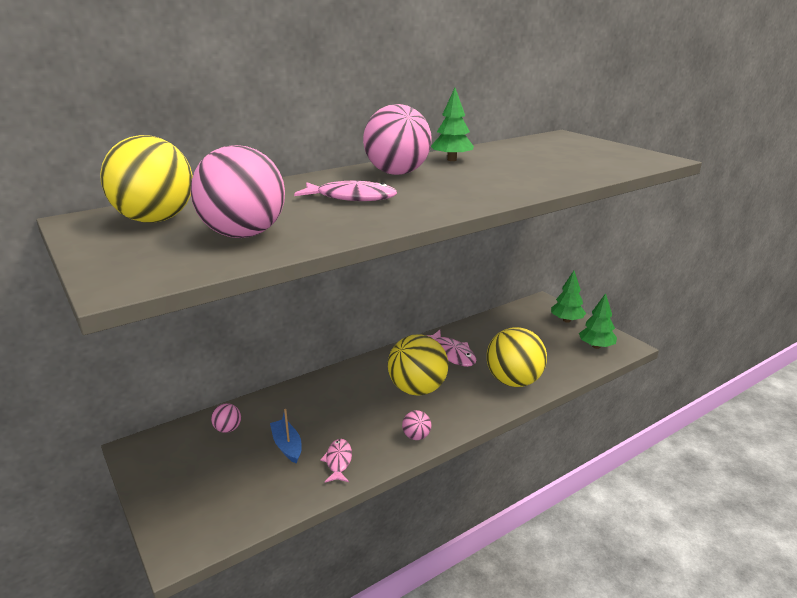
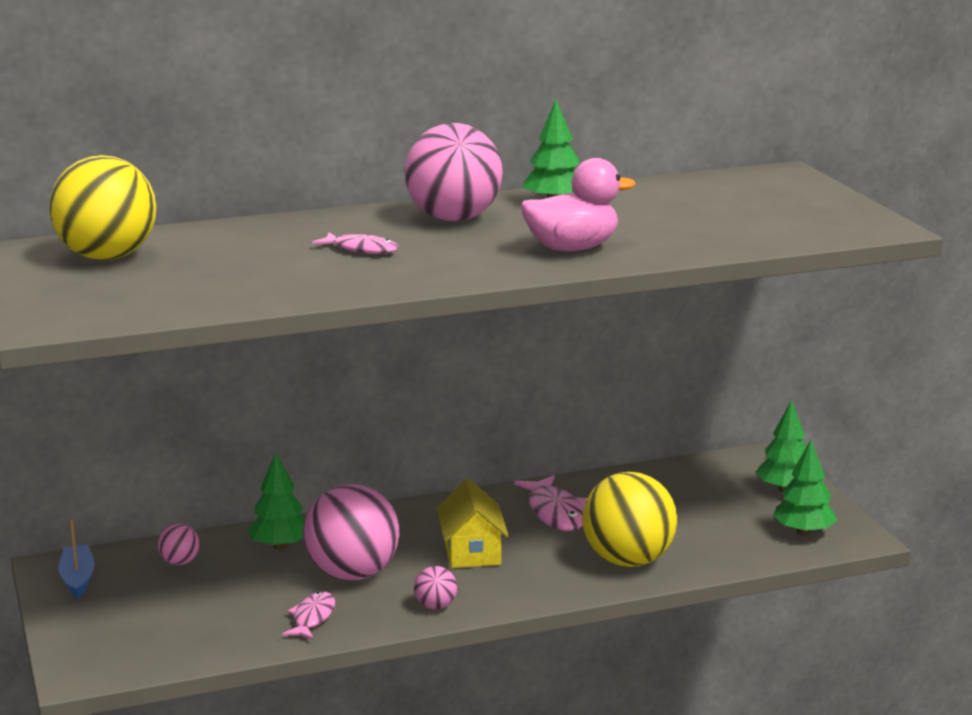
camera: 15 degrees right, 5 degrees down
(244, 235) = (199, 284): pink ball -> pink ball (352, 574)
(287, 446) = (251, 591): blue boat -> blue boat (77, 578)
(292, 404) = (280, 546): none -> green tree
(351, 198) = (361, 249): pink fish -> pink fish, size x0.65
(417, 389) = (471, 551): yellow ball -> yellow house
(495, 185) = (572, 248): none -> pink duck

